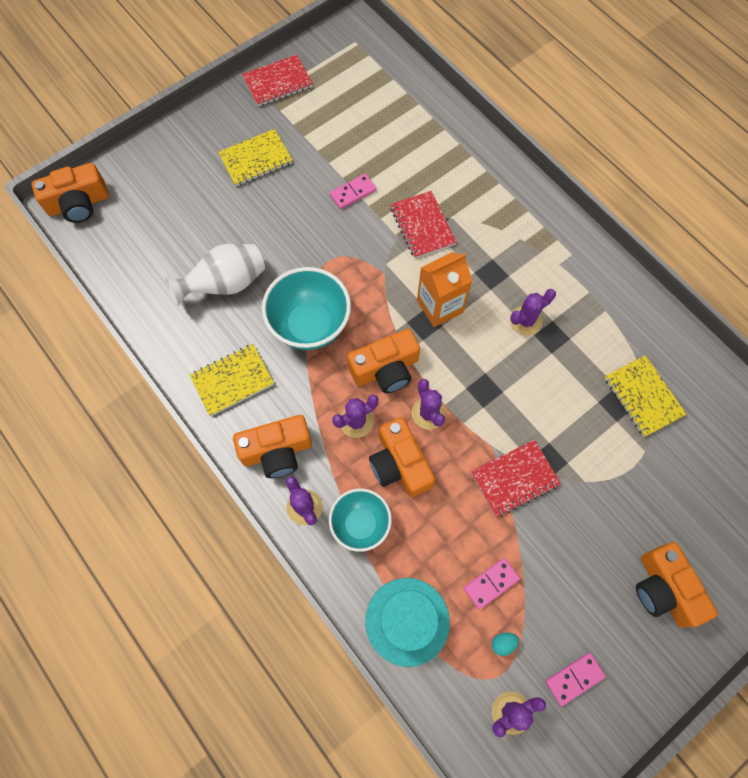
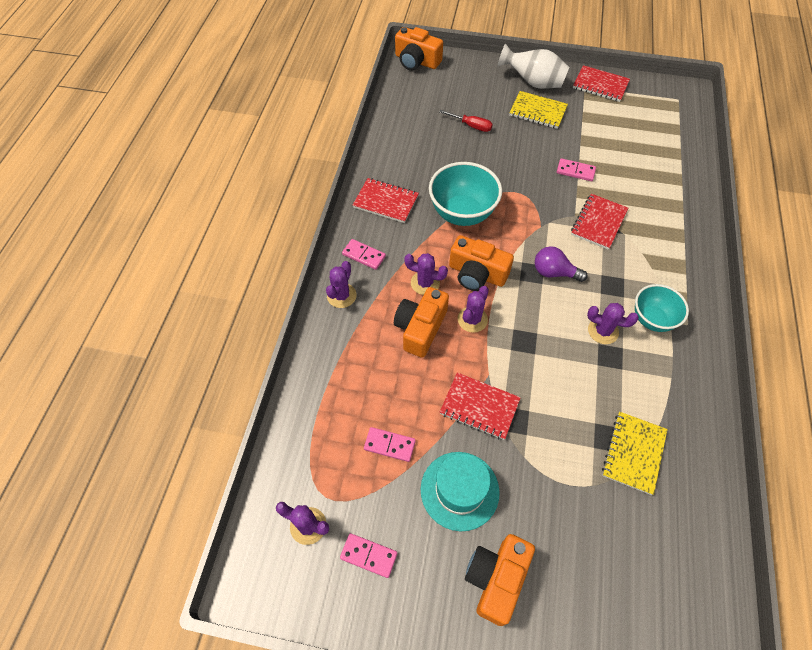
camera: 50 degrees right, 10 degrees down
(215, 229) = (471, 126): none -> red screwdriver
(225, 284) = (442, 155): white vase -> white vase (533, 82)
(232, 381) = (386, 202): yellow notebook -> red notebook
(277, 451) = (364, 255): orange camera -> pink domino
(360, 524) = (359, 334): turquoise bowl -> turquoise bowl (652, 319)
(407, 621) = (318, 409): turquoise hat -> turquoise hat (459, 490)
(440, 306) = (554, 272): orange carton -> purple light bulb
(503, 643) = (353, 484): turquoise egg -> none

